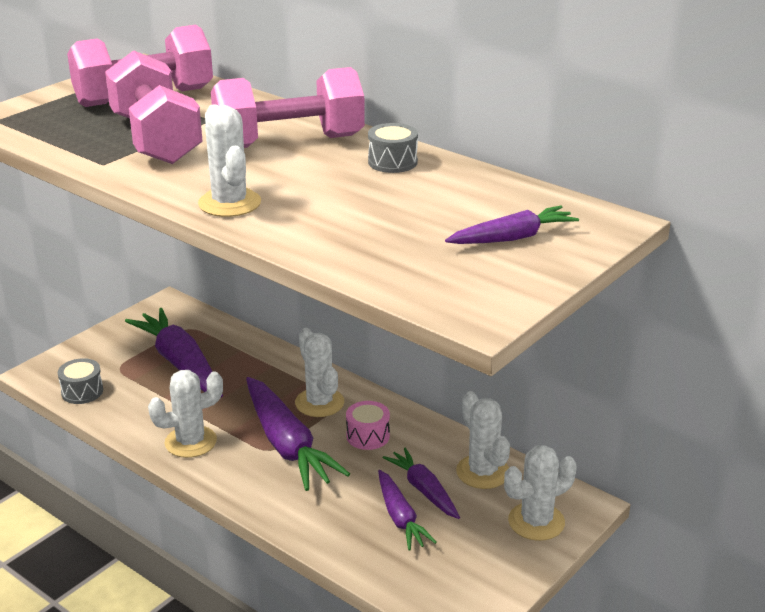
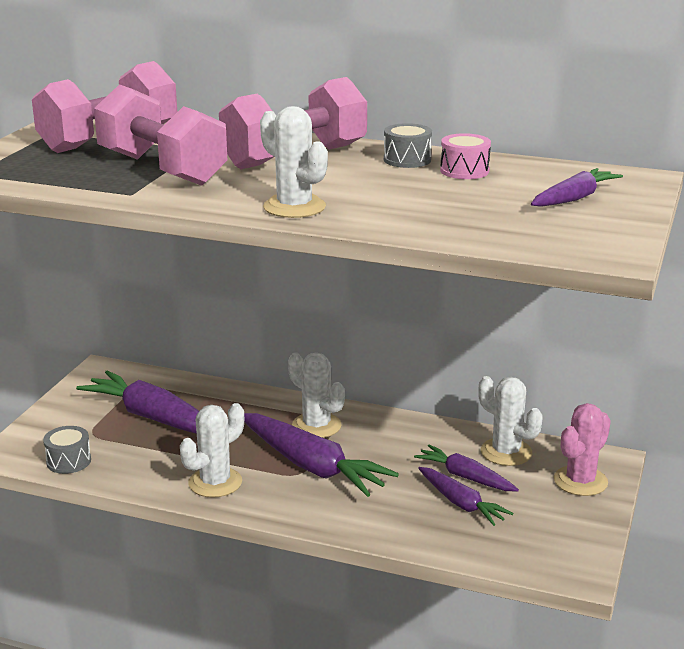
camera: 20 degrees left, 5 degrees down
(368, 436) = (382, 444): pink drum -> pink drum (464, 171)
(536, 522) = (580, 481): white cactus -> pink cactus

